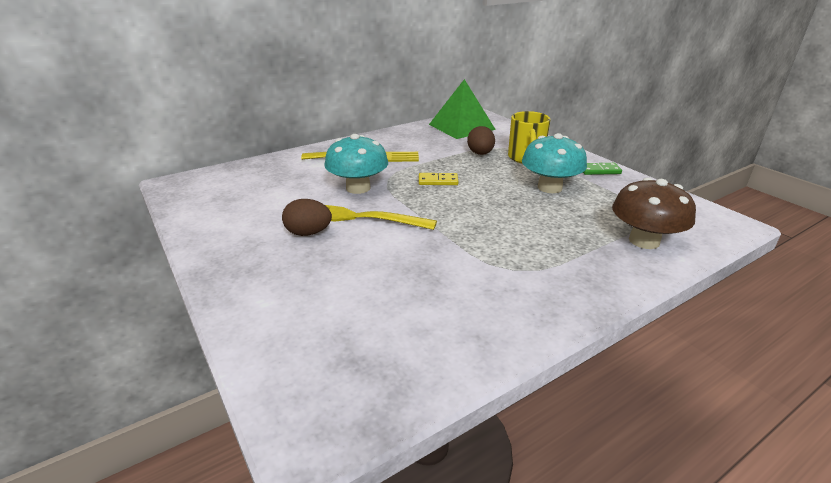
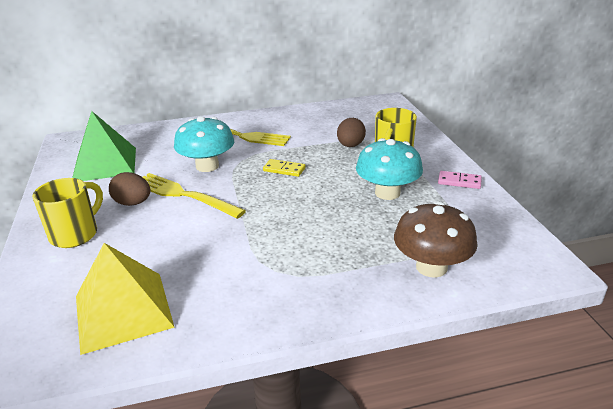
camera: 20 degrees right, 0 degrees up
(269, 273) = (76, 234): none -> yellow mug
(394, 338) = (123, 311): none -> yellow pyramid
(461, 127) = (358, 113): green pyramid -> green pyramid (105, 164)
(599, 170) = (459, 182): green domino -> pink domino

